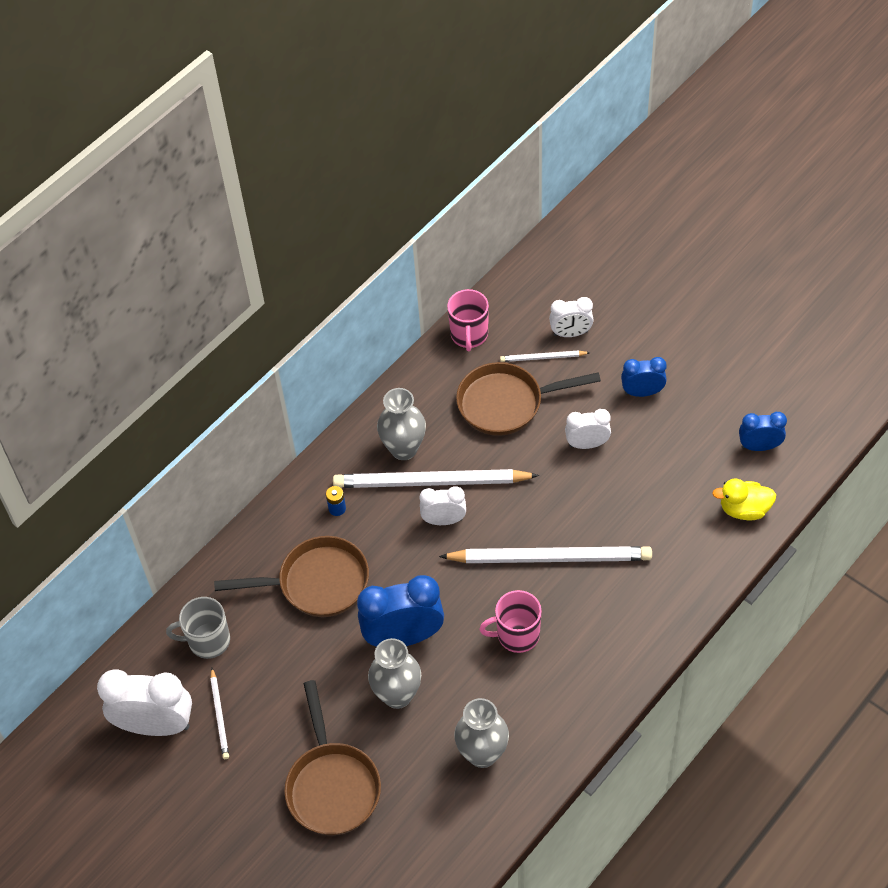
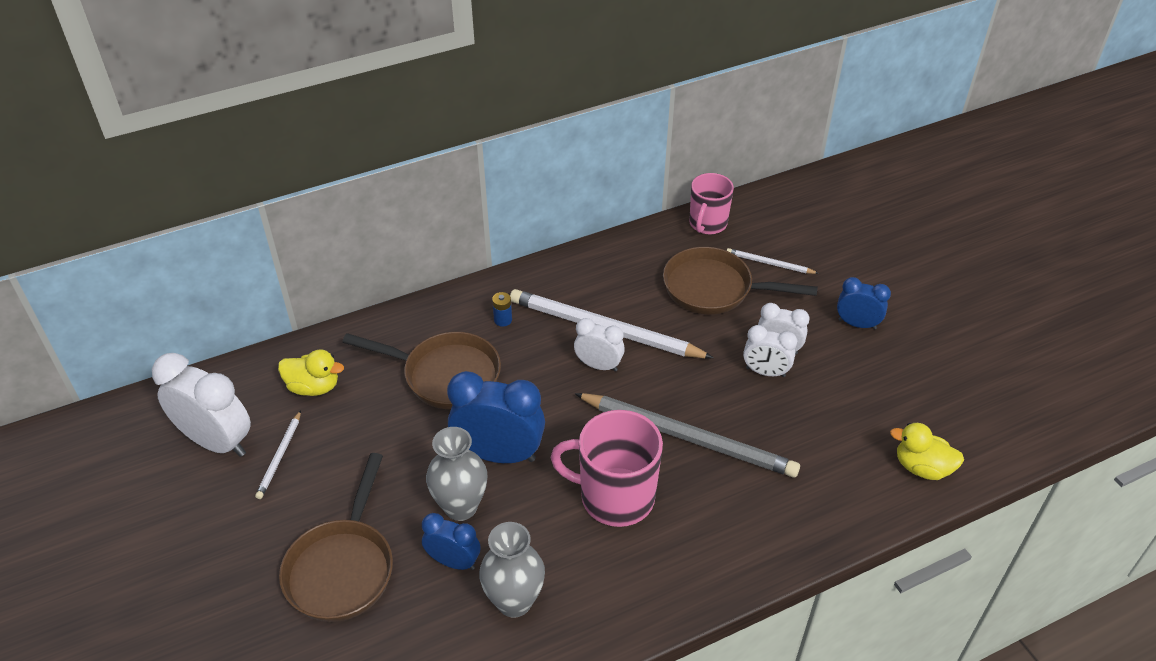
camera: 20 degrees right, 10 degrees down
(208, 641) = (314, 387): grey mug -> yellow duck
(404, 449) = (594, 293): grey vase -> none
(517, 635) = (615, 497): pink mug -> pink mug, size x1.53
(549, 558) = (687, 437): white pencil -> grey pencil
(571, 333) = (807, 253): white clock -> white clock (765, 372)
(759, 446) = (964, 414): blue clock -> blue clock (453, 561)

